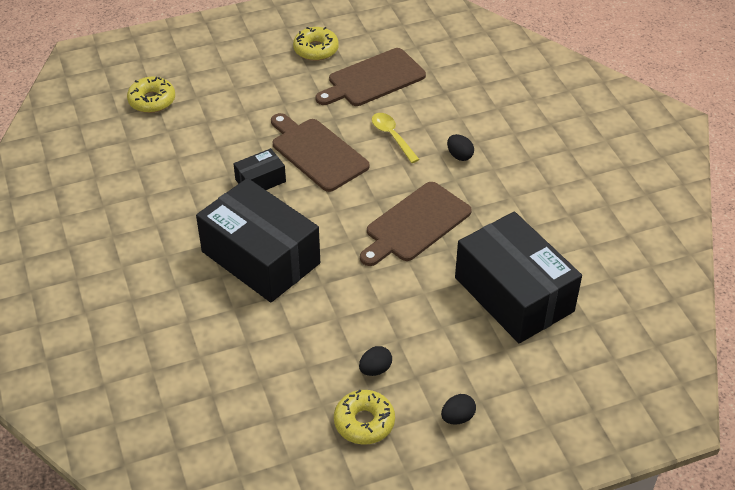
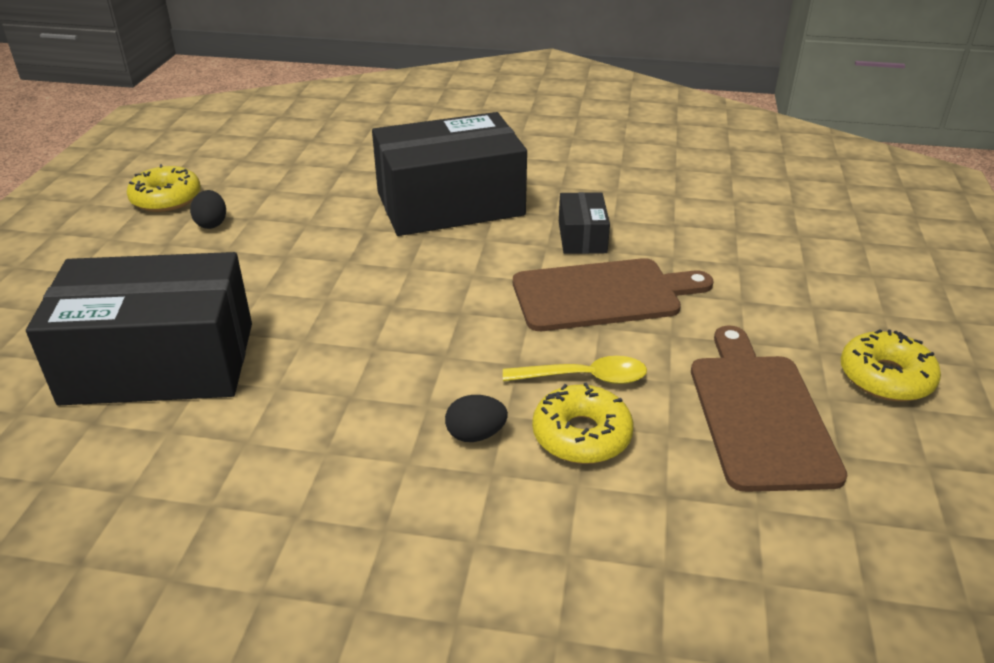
camera: 120 degrees right, 10 degrees down
(152, 100) = (807, 203): yellow donut -> yellow donut (581, 435)
(415, 224) = (379, 328): brown cutting board -> none
(457, 417) = (83, 250): black egg -> none

